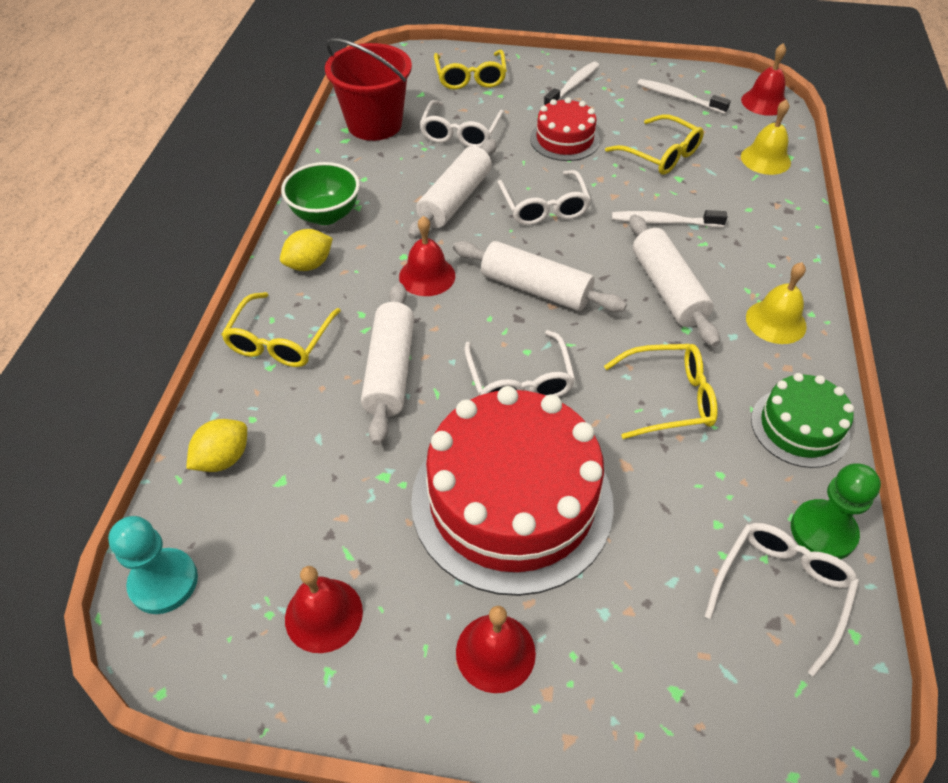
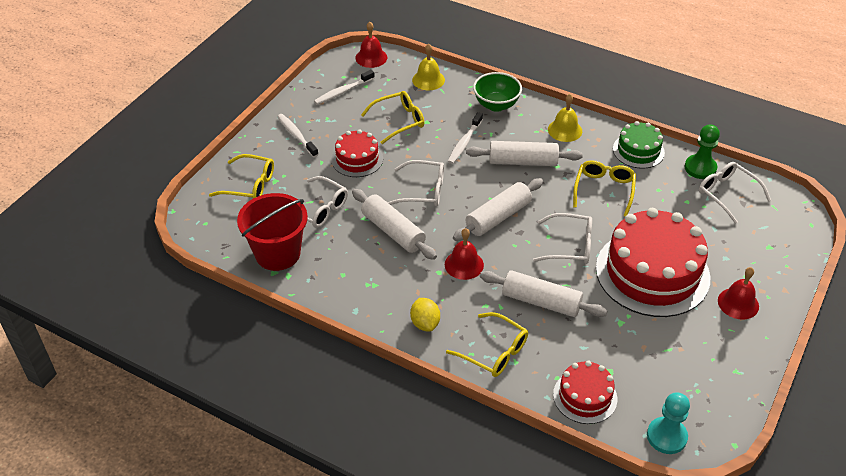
camera: 70 degrees left, 5 degrees down
(223, 459) = (585, 396): yellow lemon -> red cake
(323, 614) = (703, 366): red bell -> none
(325, 215) = (374, 304): green bowl -> green bowl (496, 105)

